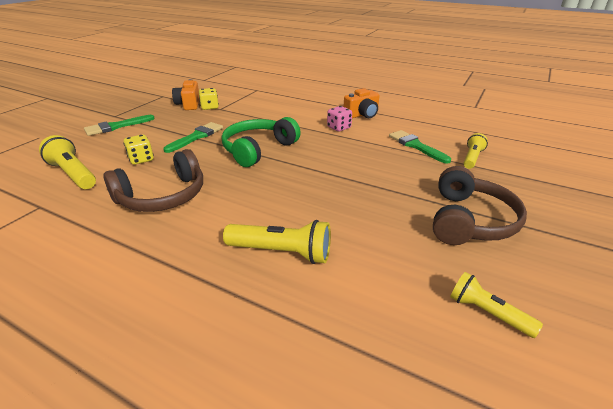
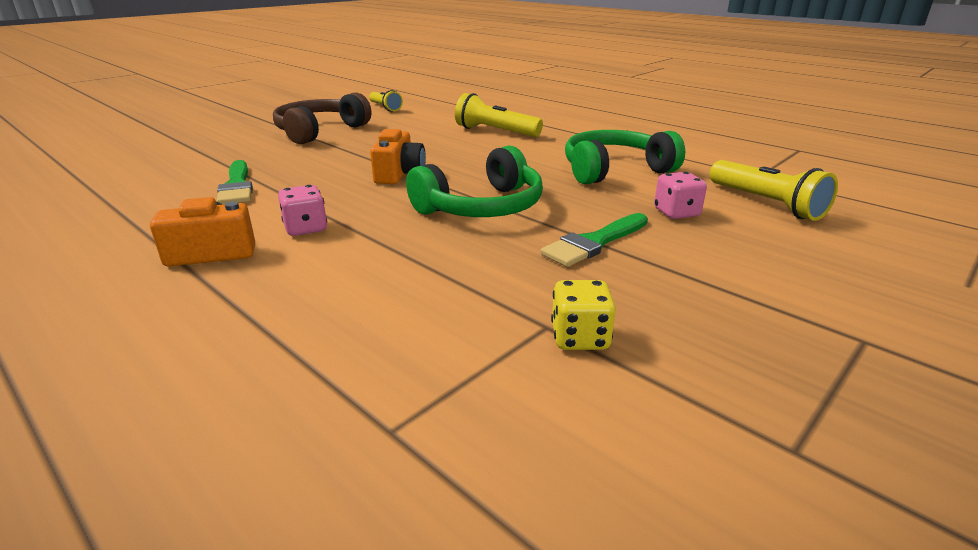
camera: 165 degrees left, 5 degrees down
(116, 126) = (807, 294): green brush -> none
(141, 159) = (676, 213): yellow dice -> pink dice
(162, 196) = (614, 170): brown headphones -> green headphones
(188, 104) = (654, 364): orange camera -> orange camera (399, 174)
(472, 158) = (200, 166): yellow flashlight -> none

